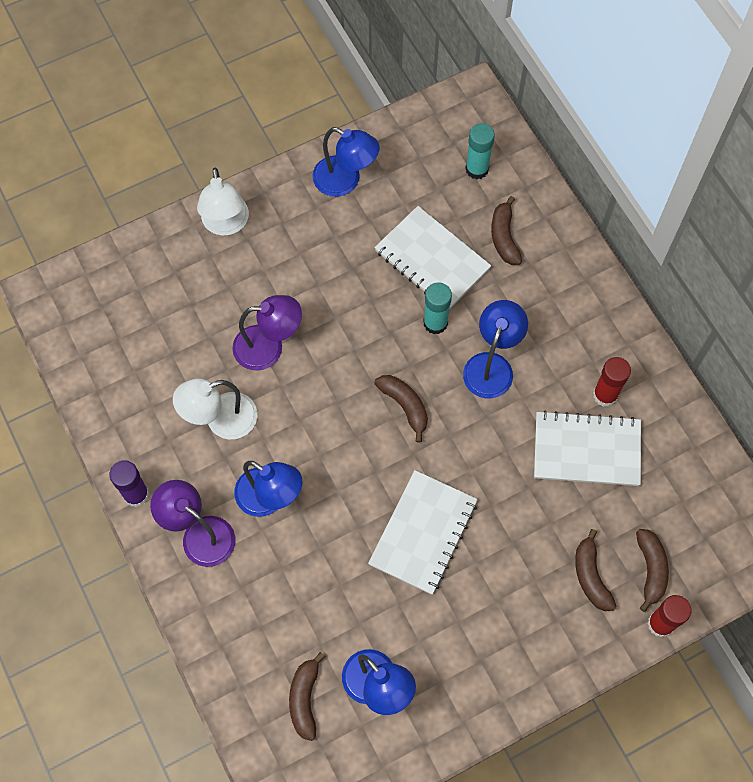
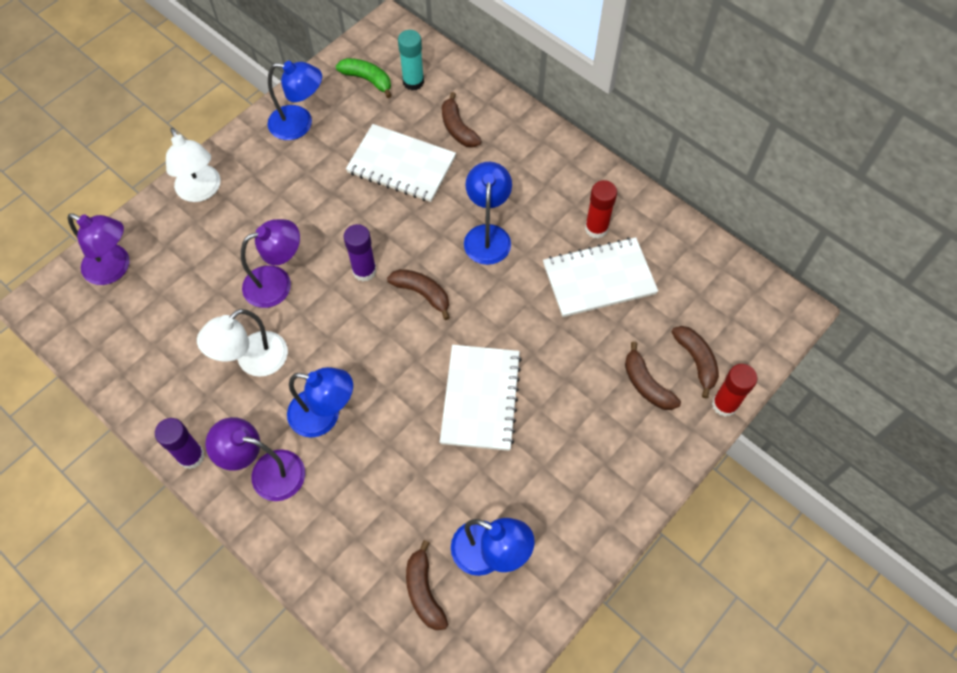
camera: 20 degrees left, 5 degrees down
(120, 280) = (114, 269): none -> purple lamp
(356, 363) = (364, 271): none -> purple glue stick
(430, 152) = (367, 80): none -> green banana
(435, 323) = (424, 215): turquoise glue stick -> none

